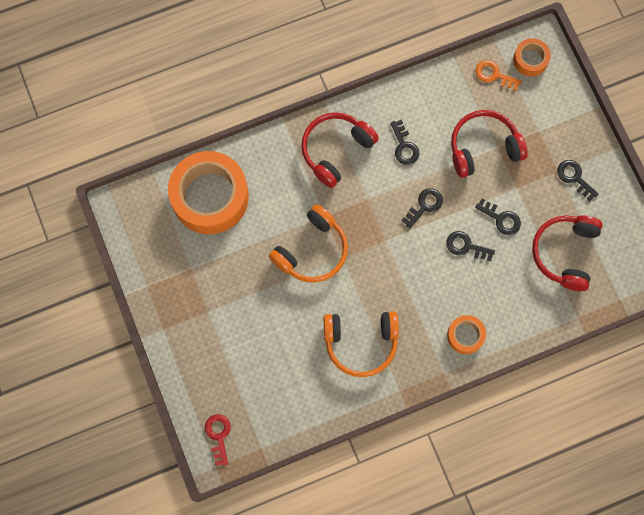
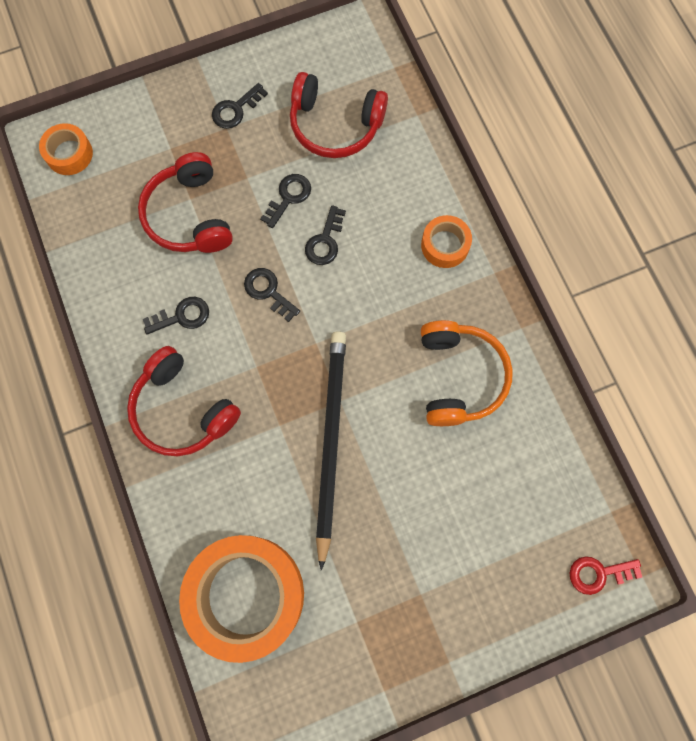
camera: 90 degrees left, 0 degrees up
(312, 251) = (330, 443): orange headphones -> black pencil
(494, 75) = (86, 199): orange key -> none

